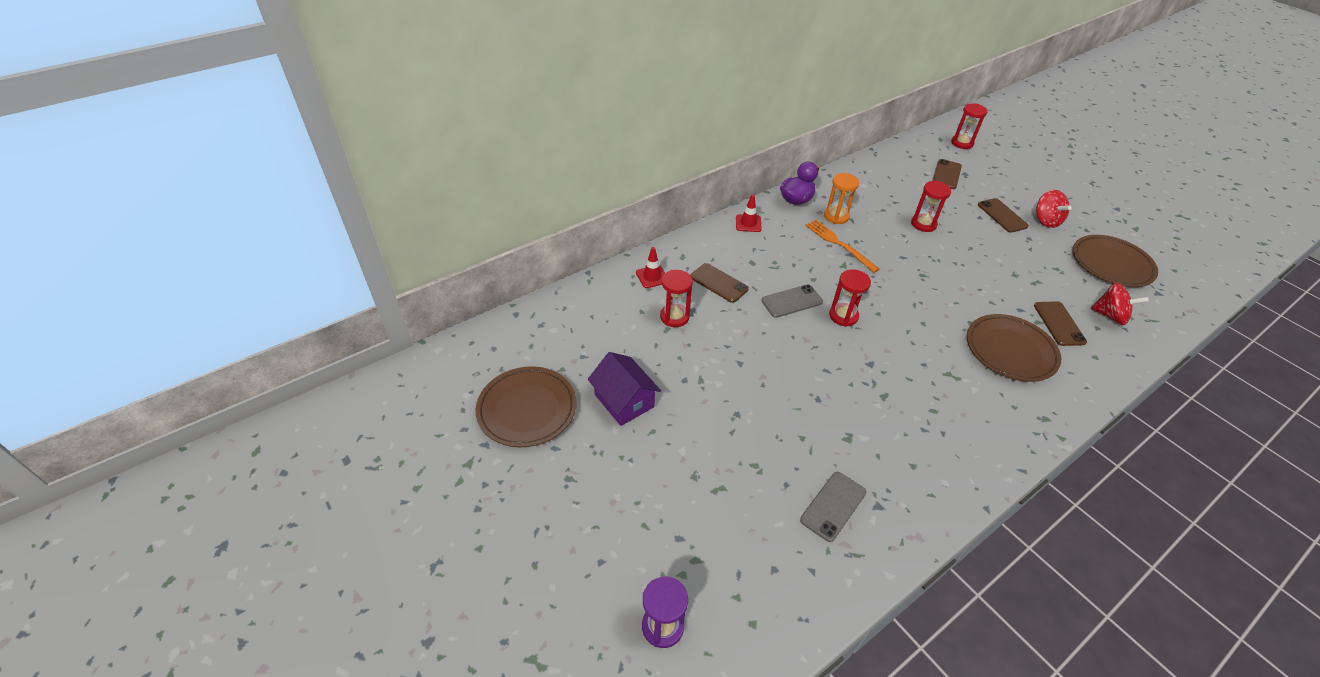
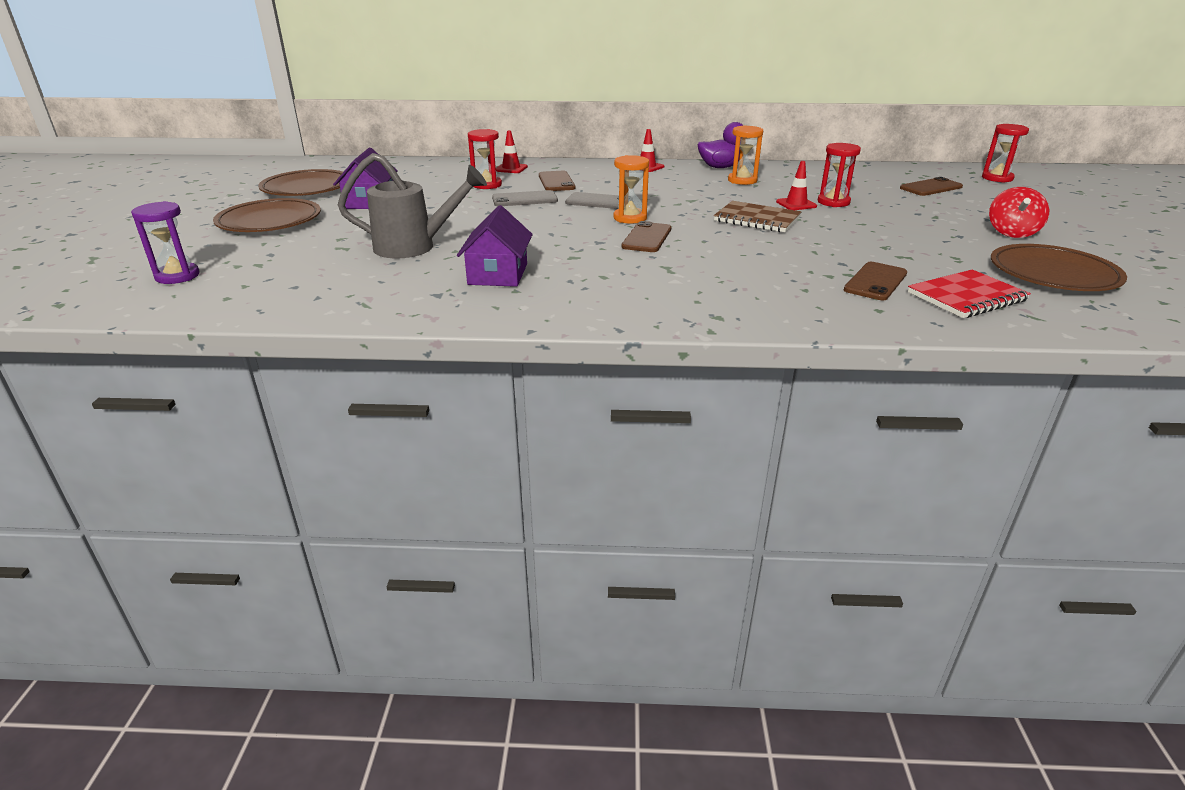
camera: 40 degrees right, 15 degrees down
(768, 452) = (414, 247): none -> grey watering can
(833, 506) = (402, 281): grey phone -> grey phone (525, 199)
(839, 244) = (711, 191): orange fork -> none
(843, 316) = (630, 218): red hourglass -> orange hourglass
(875, 451) = (498, 274): none -> purple house
(908, 238) = (796, 204): none -> red traffic cone
(914, 274) = (757, 219): none -> brown notebook
(1002, 215) = (952, 218): brown phone -> brown phone (647, 238)
(1010, 350) = (770, 276): brown plate -> brown plate (269, 221)
(1110, 316) = (966, 297): red spinning top -> red notebook

